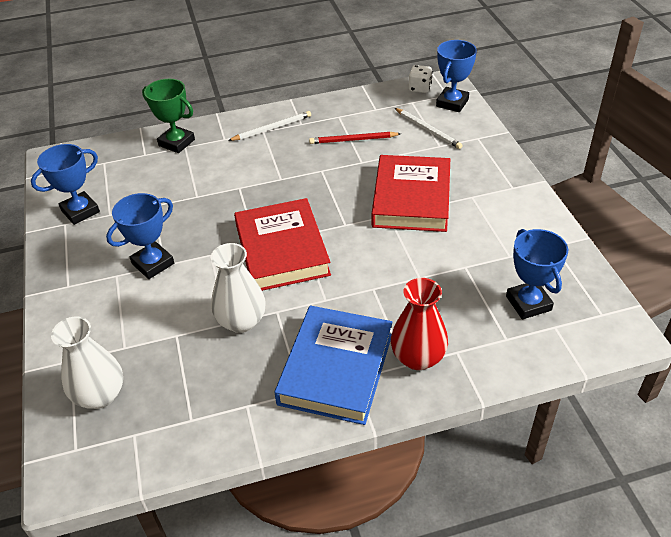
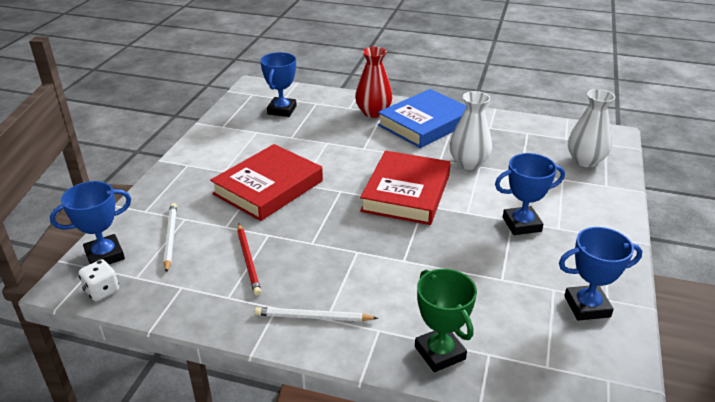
camera: 150 degrees left, 10 degrees down
(353, 140) = (248, 260): red pencil -> red pencil turned 45 degrees clockwise

